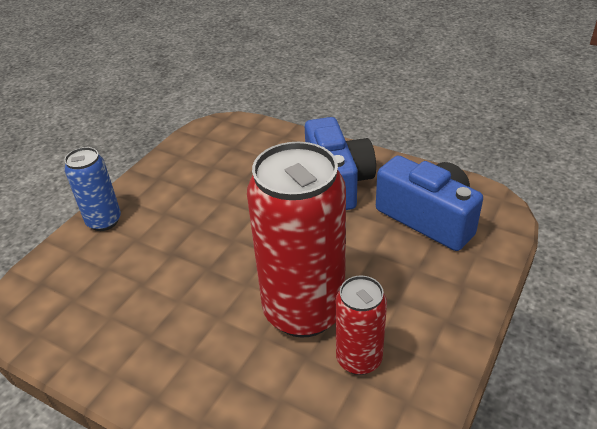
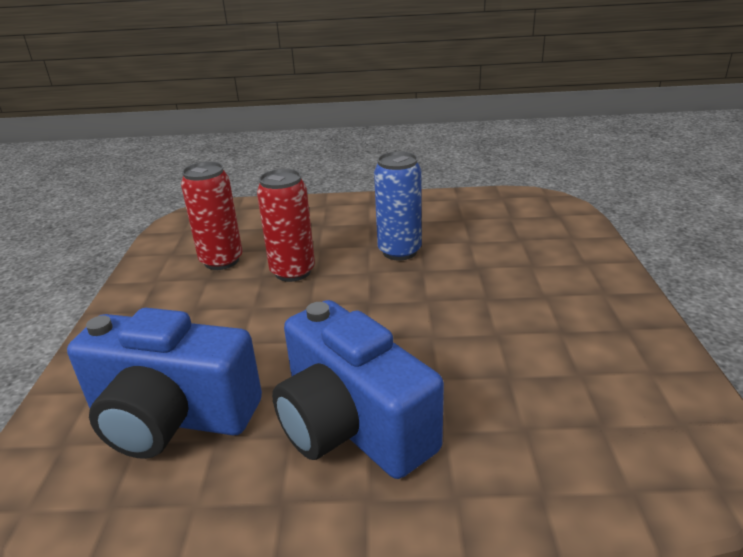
camera: 150 degrees right, 10 degrees down
(104, 221) = (594, 265): blue can -> blue can (399, 251)
(304, 311) = (293, 272): red can -> red can, size x0.52

